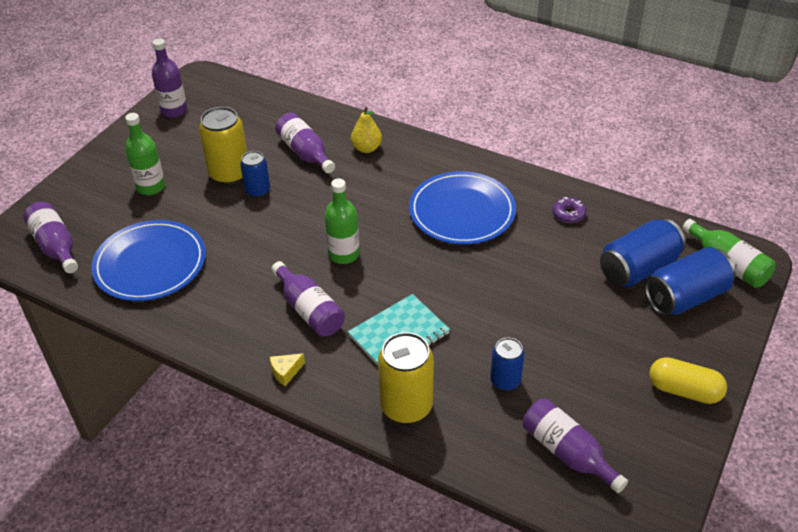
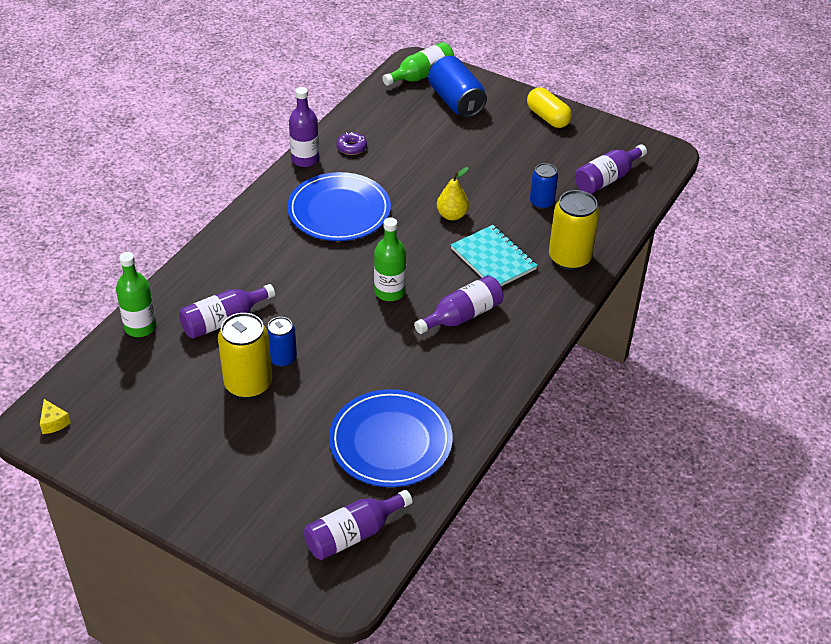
camera: 90 degrees left, 0 degrees up
(151, 187) = (259, 454): green bottle -> green bottle (140, 327)
(174, 111) = (107, 446): purple bottle -> purple bottle (305, 159)
(285, 372) = (536, 331): yellow cheese -> yellow cheese (53, 422)
(366, 148) = (227, 272): yellow pear -> yellow pear (452, 215)
(638, 268) = (422, 119): blue can -> none
(684, 390) = (548, 117): yellow capsule -> yellow capsule turned 60 degrees counterclockwise

